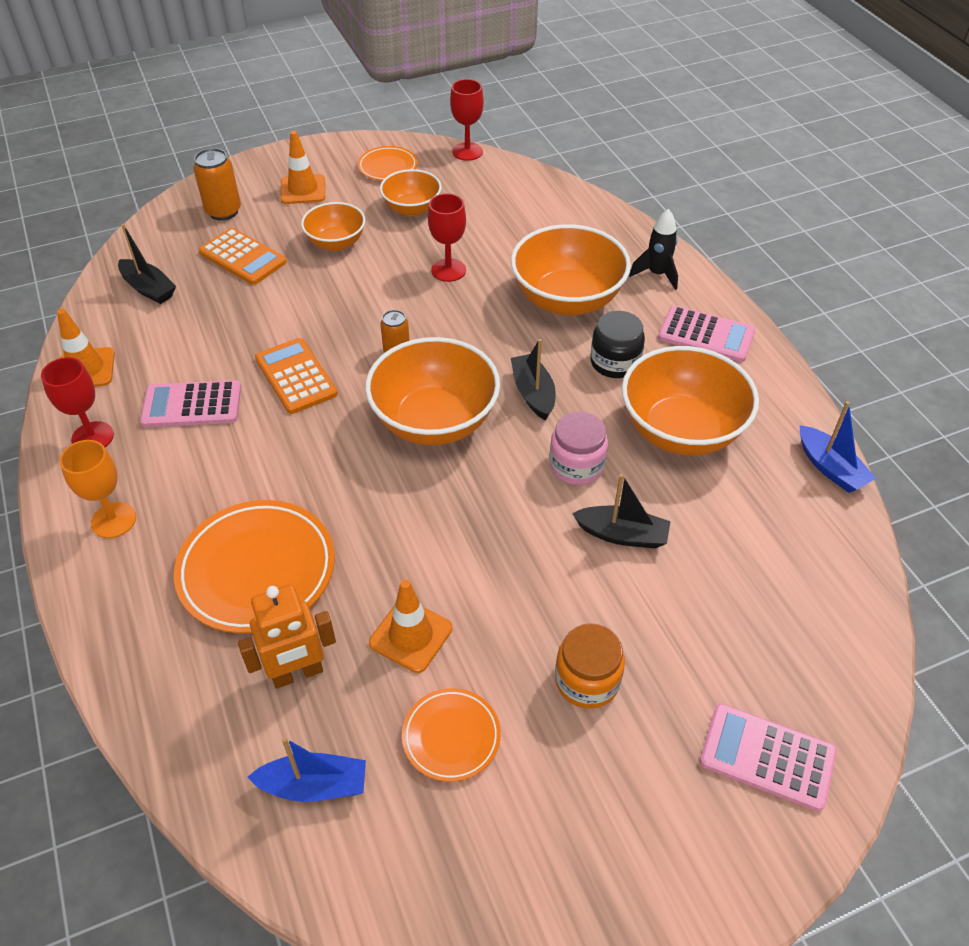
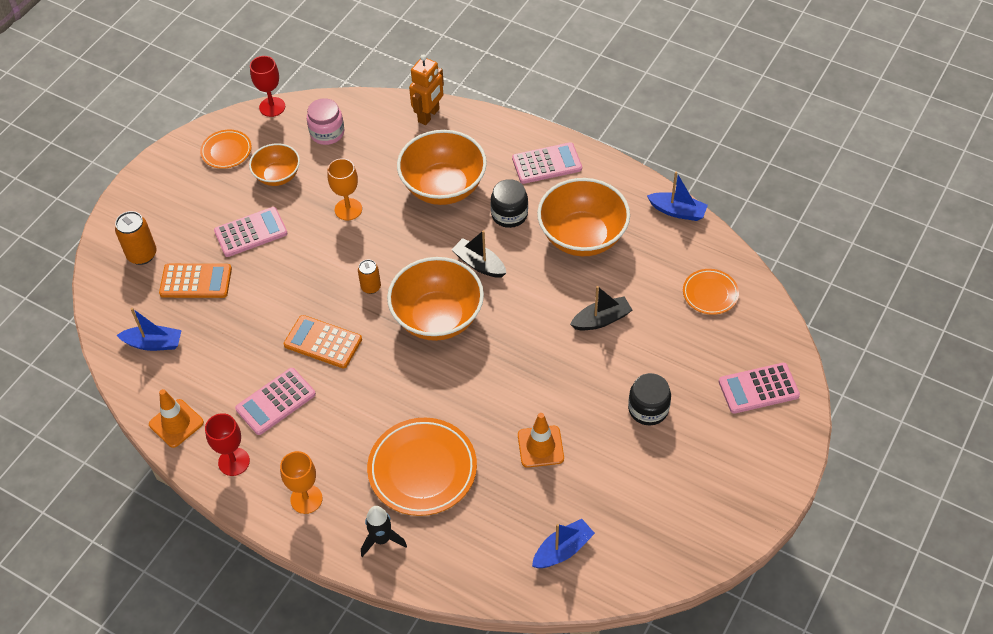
camera: 35 degrees left, 5 degrees up
(148, 289) = (153, 343): black boat -> blue boat
(297, 673) = (500, 505): orange robot -> orange robot (429, 115)
(303, 190) = (182, 204): orange traffic cone -> none
(336, 243) = (251, 232): orange bowl -> pink calculator
(448, 270) = (348, 209): red goblet -> orange goblet
(451, 736) = (607, 481): orange plate -> orange plate (710, 294)
(576, 465) = (543, 294): pink jar -> pink jar (327, 133)
(587, 680) = (648, 409): orange jar -> black jar
(657, 274) = (483, 136): black rocket -> black rocket (382, 539)

